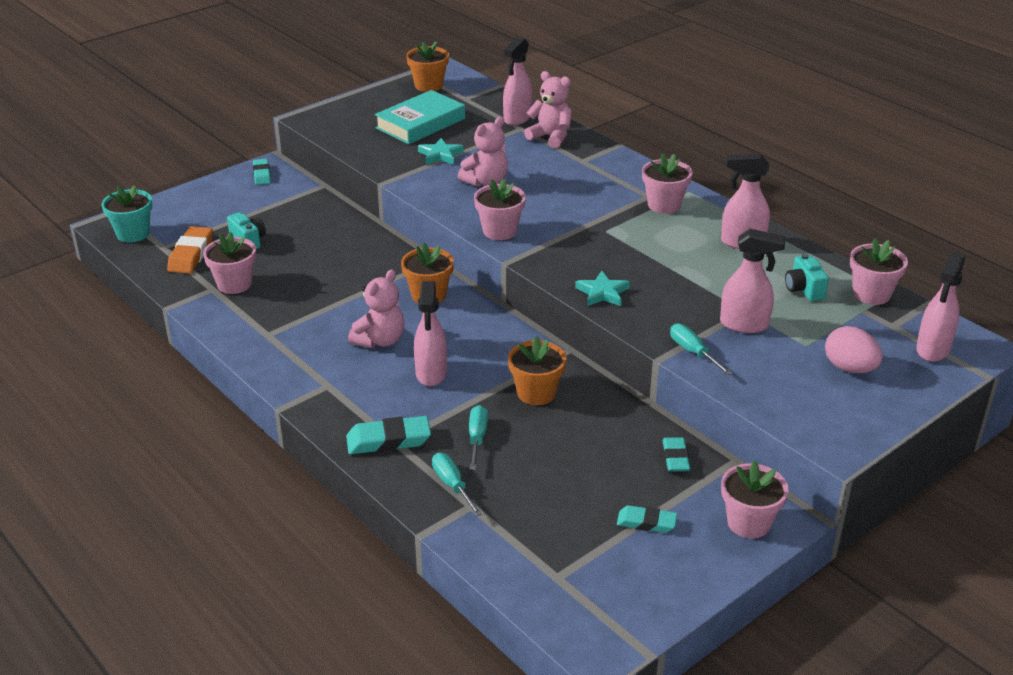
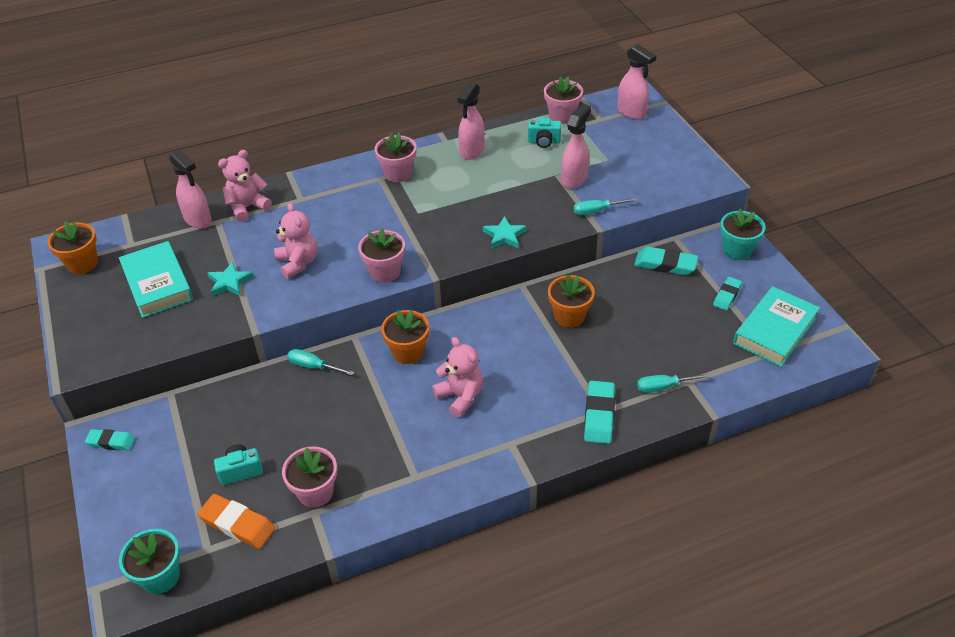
camera: 70 degrees left, 10 degrees up
(431, 373) = (521, 372): pink spray bottle -> none
(477, 437) = (612, 361): turquoise screwdriver -> turquoise screwdriver (313, 366)
(600, 577) = (774, 331): none -> turquoise book
(675, 458) = (665, 264): turquoise eraser -> turquoise eraser, size x1.54
(749, 523) = (737, 250): pink flower pot -> turquoise flower pot
(849, 368) = (639, 150): pink egg -> none

